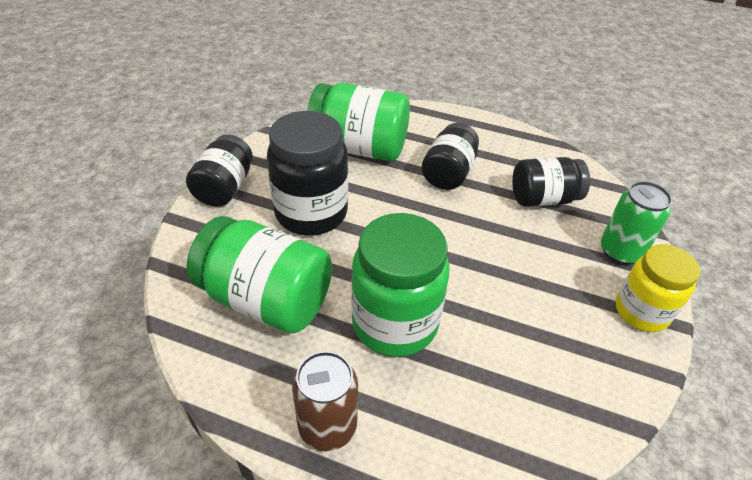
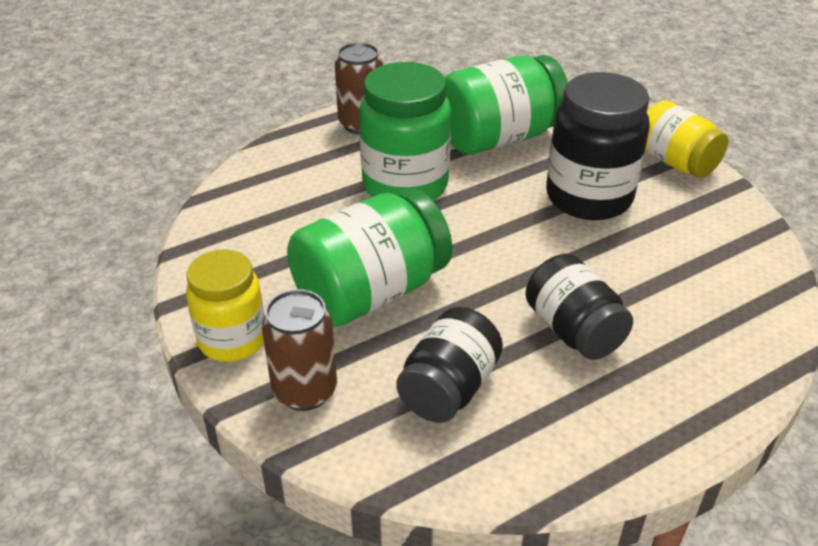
camera: 130 degrees right, 5 degrees down
(224, 188) = (675, 162): black jar -> yellow jar
(359, 148) = (686, 280): green jar -> green jar (370, 292)
(620, 251) = (305, 391): green can -> brown can

